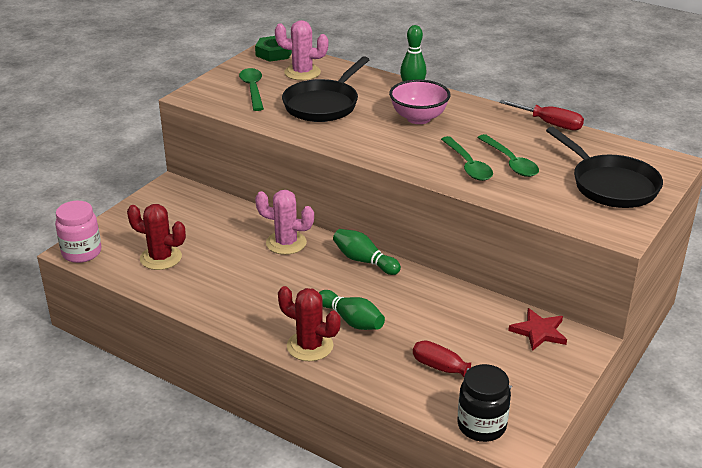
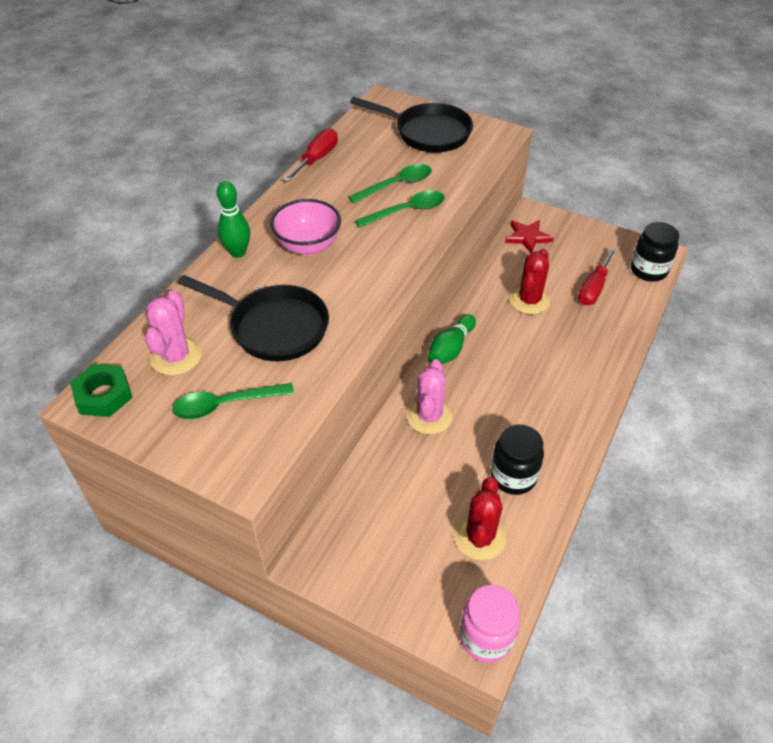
camera: 95 degrees left, 15 degrees up
(211, 281) = (513, 476): none -> black jar
(310, 346) = (593, 379): red cactus -> red cactus (529, 300)
(351, 320) = (547, 352): green bowling pin -> none
(610, 185) = (427, 133): black pan -> black pan turned 60 degrees clockwise

